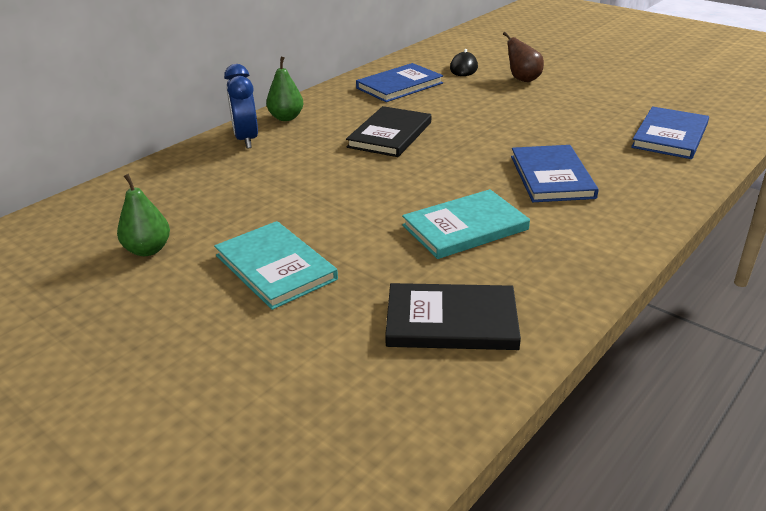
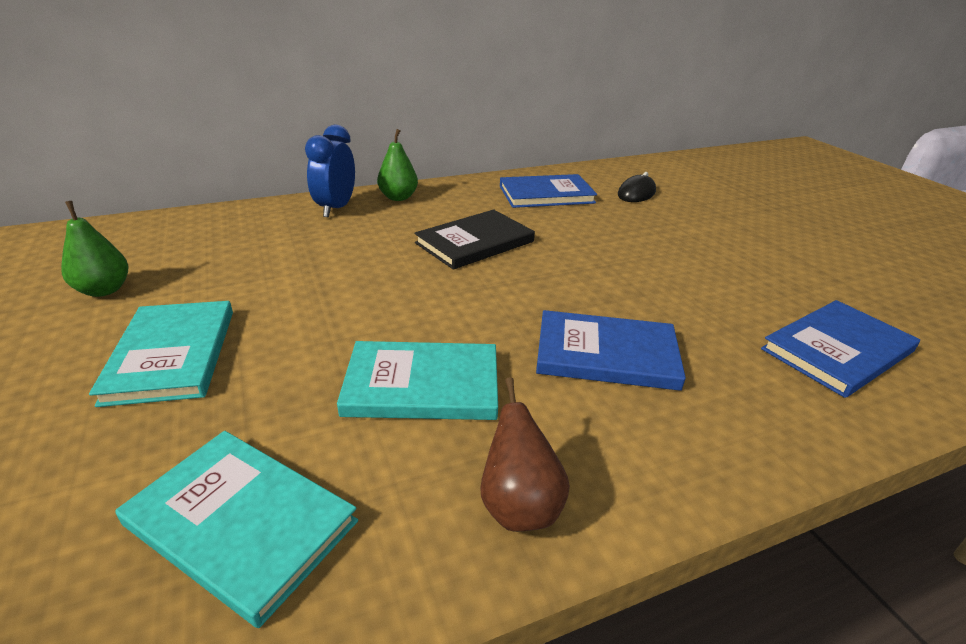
camera: 25 degrees right, 0 degrees up
(451, 321) = (241, 523): black book -> turquoise book
(522, 79) = (694, 221): brown pear -> brown pear (519, 505)
(551, 177) = (606, 354): blue book -> blue book turned 75 degrees clockwise

